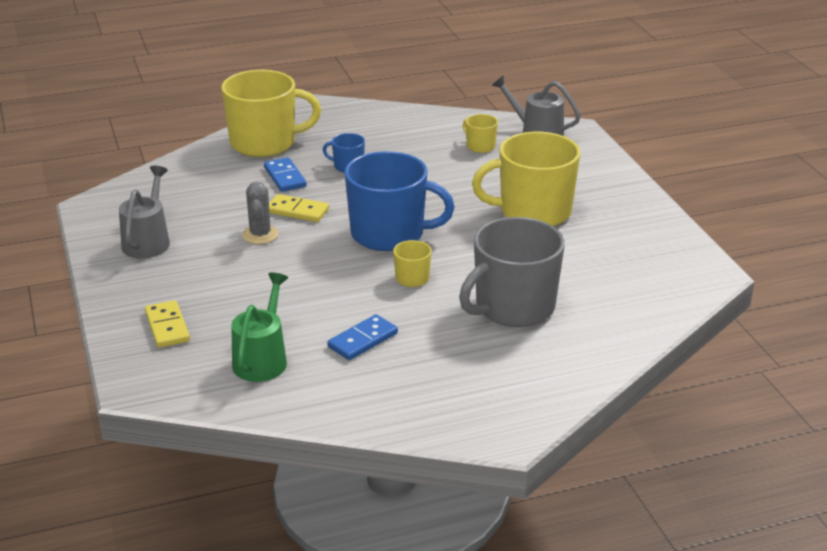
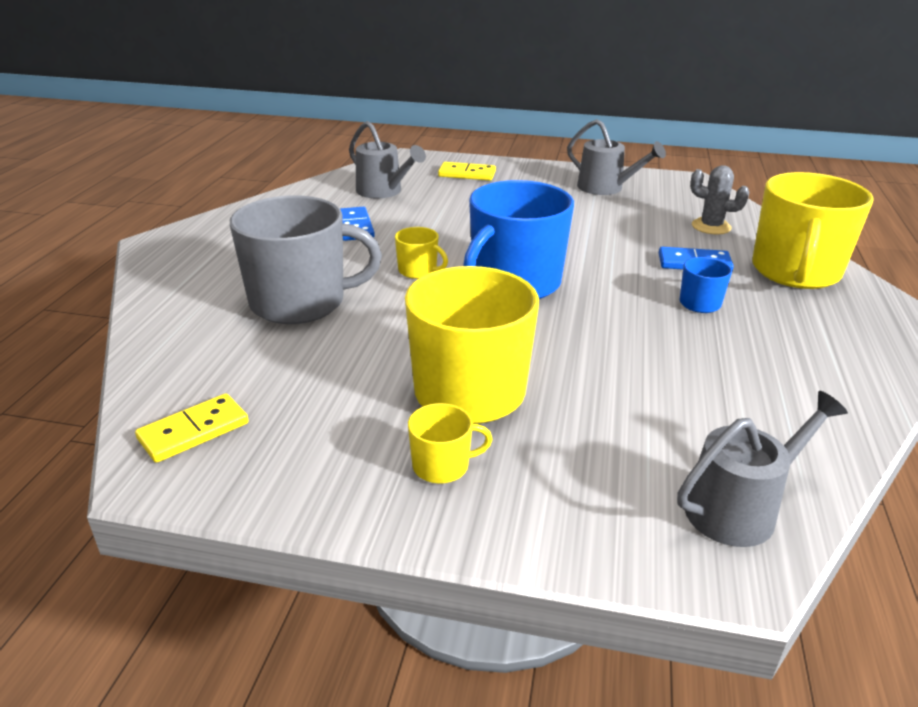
camera: 120 degrees right, 0 degrees up
(260, 235) = (575, 227): grey cactus -> grey cactus (711, 227)
(262, 359) = (383, 191): green watering can -> grey watering can
(297, 211) = (609, 252): yellow domino -> yellow domino (194, 431)
(480, 146) = (711, 422): yellow mug -> yellow mug (442, 466)
(513, 307) = (300, 302): grey mug -> grey mug turned 90 degrees clockwise

